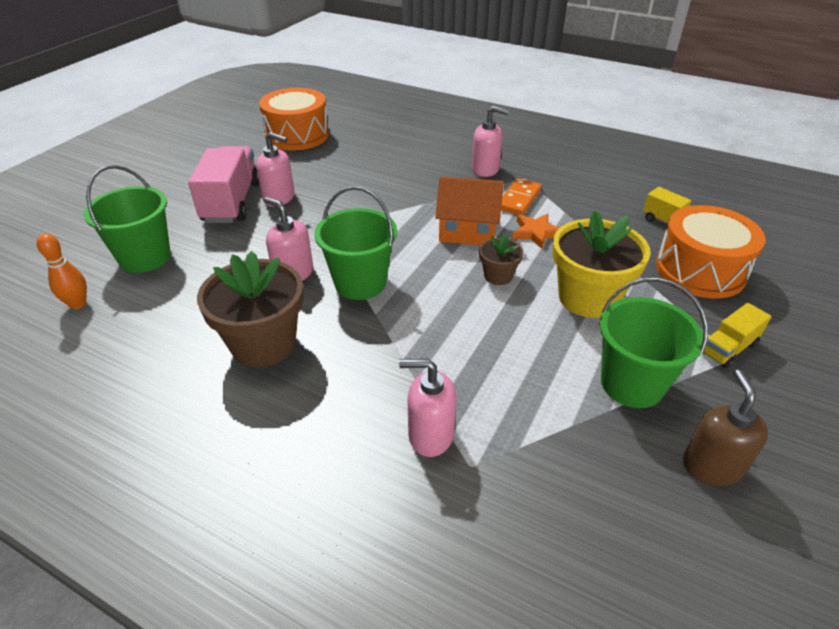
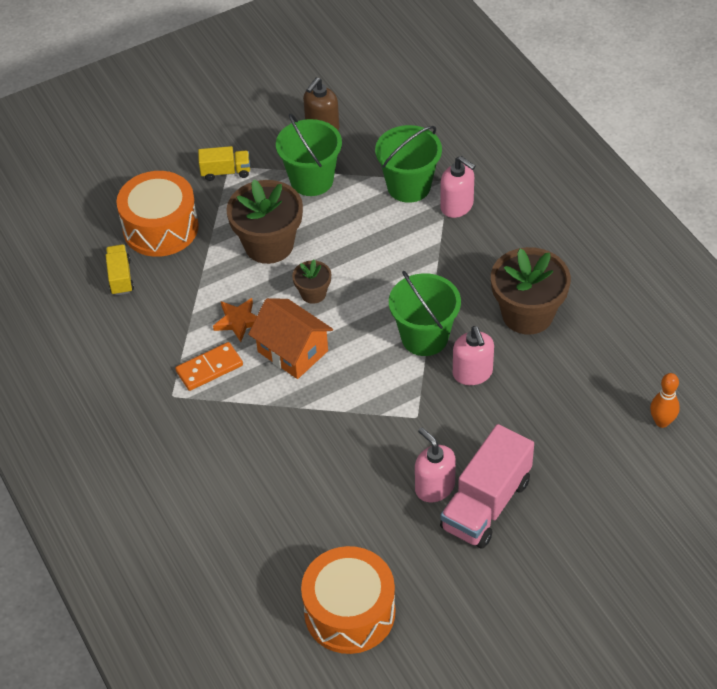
camera: 145 degrees left, 10 degrees up
(145, 257) = (595, 456): green bucket -> green bucket (409, 186)
(485, 169) = (195, 428): pink soap dispenser -> none
(588, 298) = (269, 245): yellow flower pot -> brown flower pot

